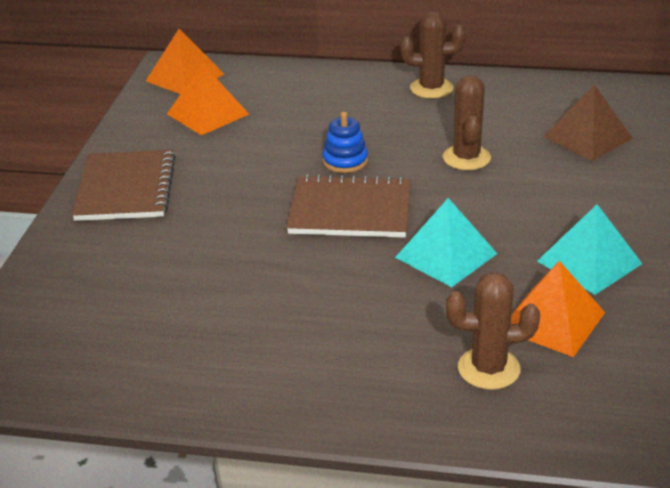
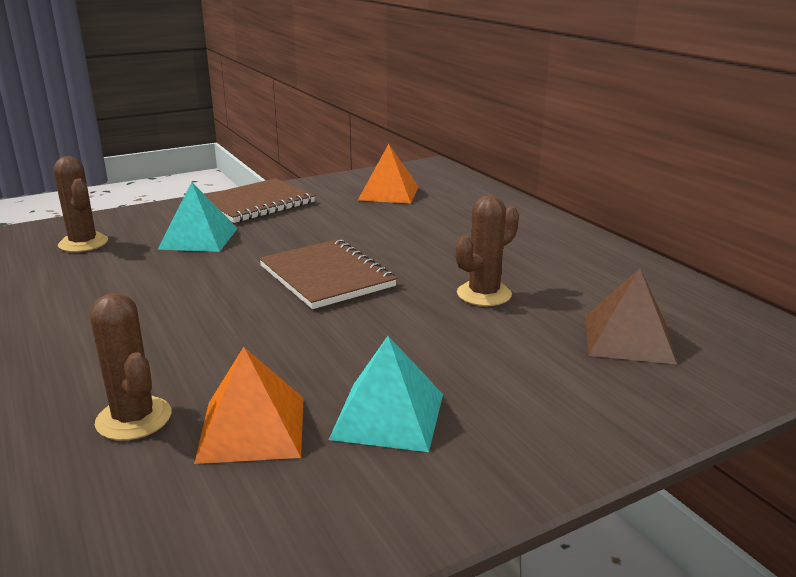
camera: 50 degrees right, 10 degrees down
(185, 77) = (424, 173): orange pyramid -> none
(345, 161) = (397, 252): blue stacking toy -> none
(431, 88) = (571, 245): brown cactus -> brown cactus (83, 243)
(446, 255) = (307, 336): turquoise pyramid -> turquoise pyramid (198, 238)

